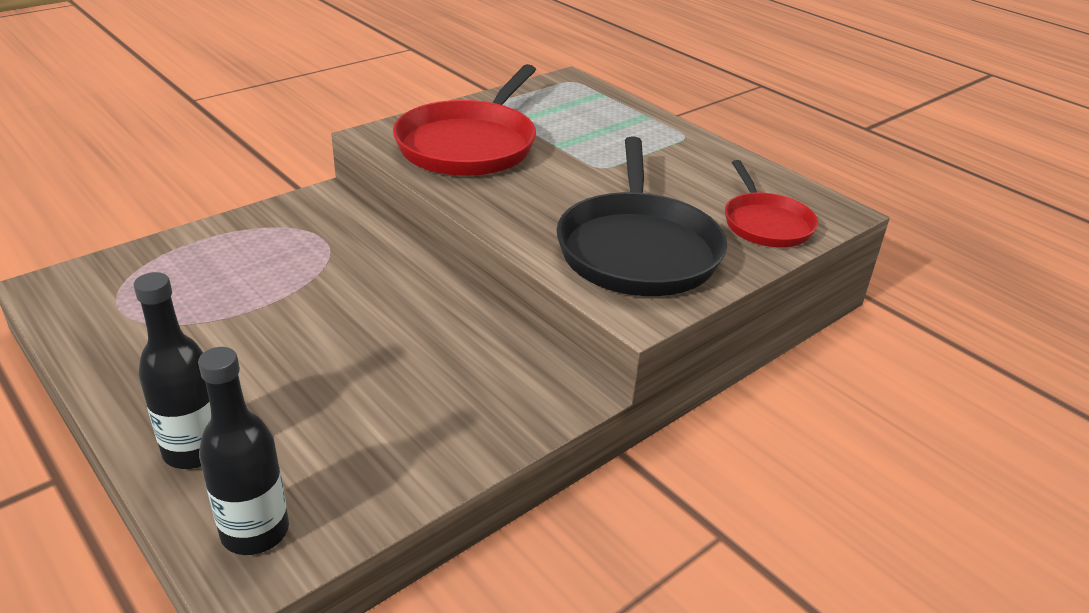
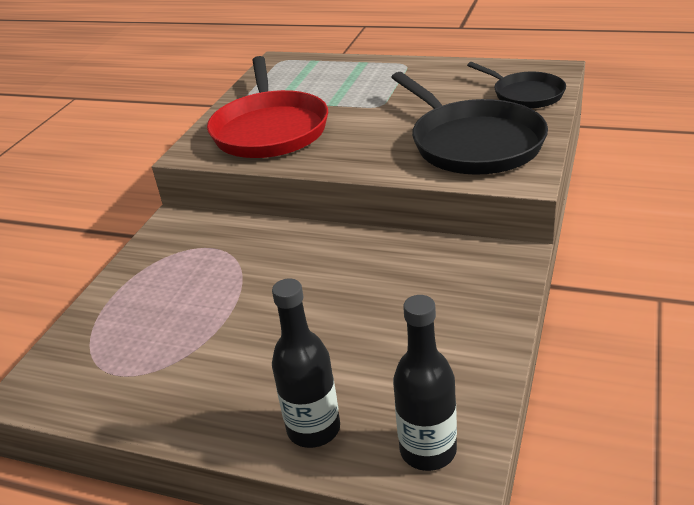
camera: 25 degrees left, 0 degrees up
(766, 224) = (525, 94): red pan -> black pan

